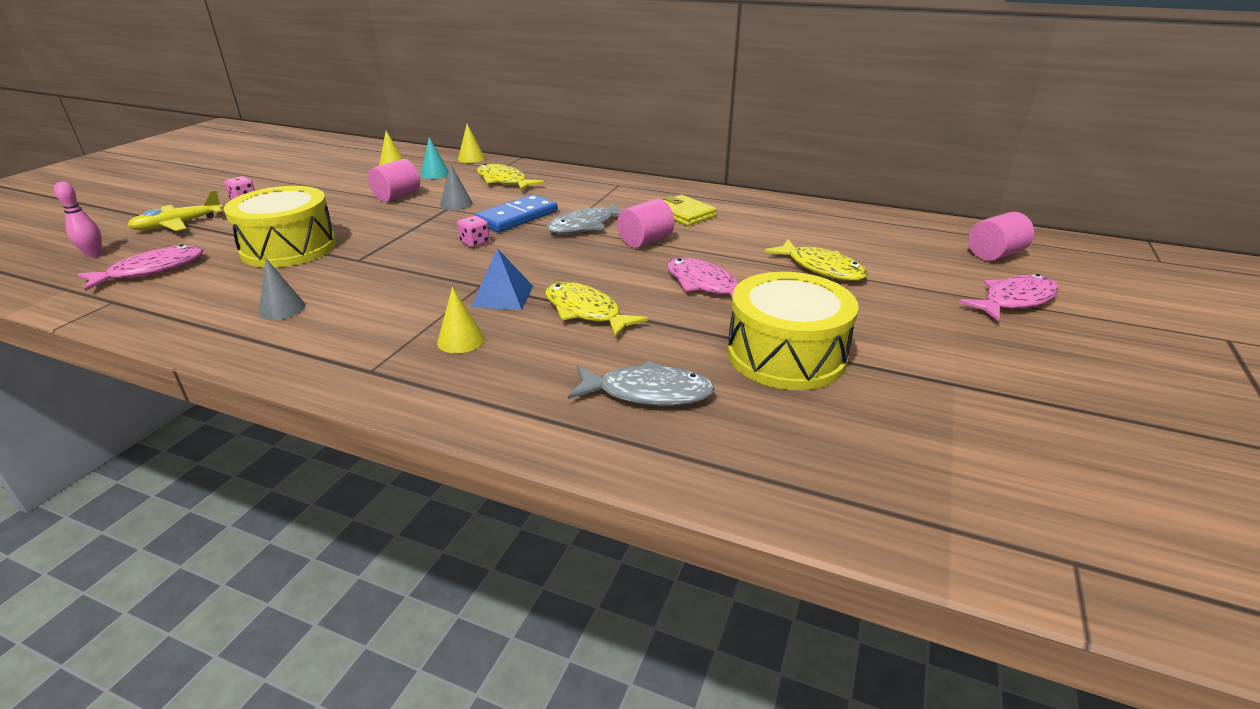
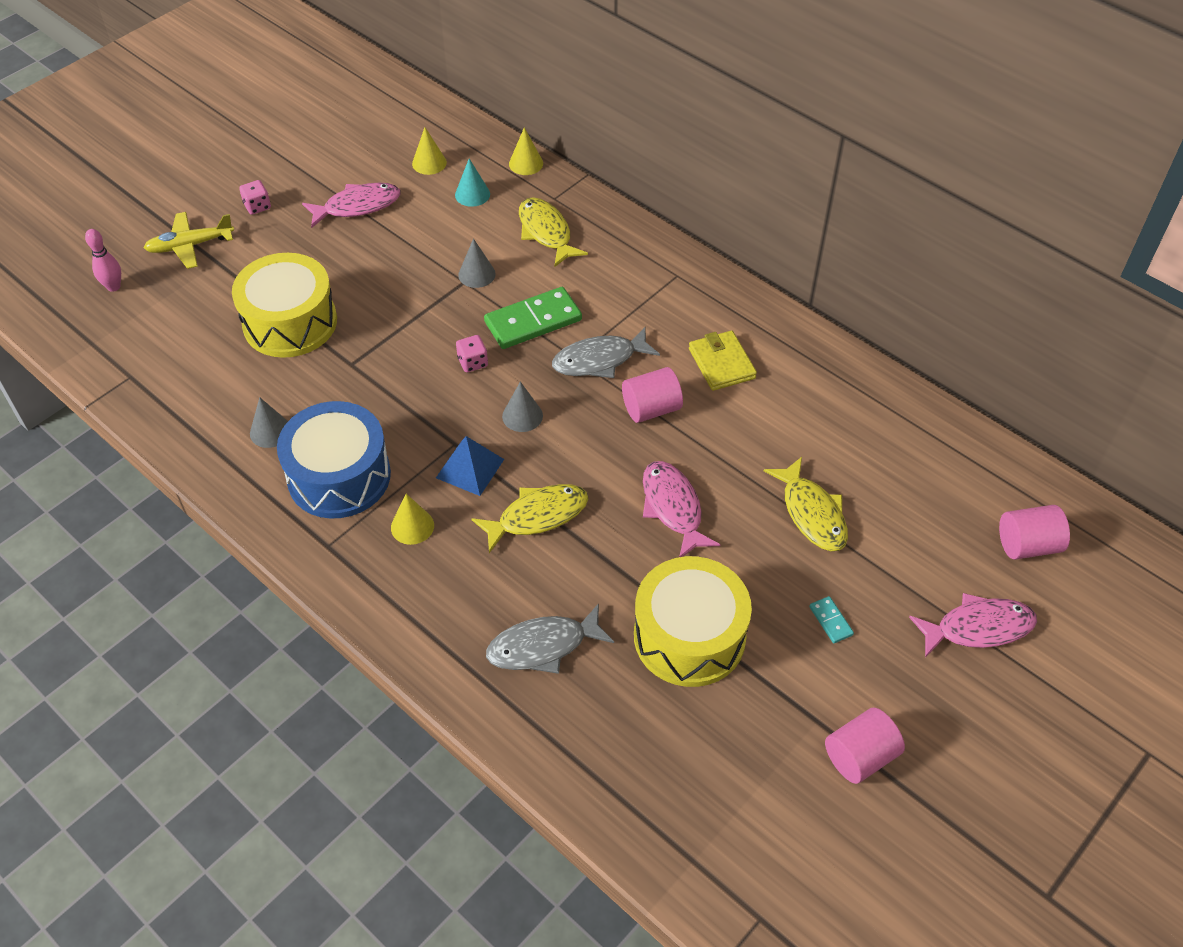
camera: 20 degrees right, 20 degrees up
(151, 270) = (163, 331): pink fish -> pink fish (358, 206)
(367, 323) = (339, 476): none -> blue drum
(397, 196) = (418, 240): pink cylinder -> pink cylinder (860, 756)
(517, 217) = (533, 321): blue domino -> green domino
(536, 261) = (522, 416): none -> grey cone
(585, 311) = (537, 516): yellow fish -> yellow fish turned 90 degrees clockwise
(647, 393) = (543, 646): grey fish -> grey fish turned 135 degrees clockwise
(898, 320) = (831, 621): none -> turquoise domino

